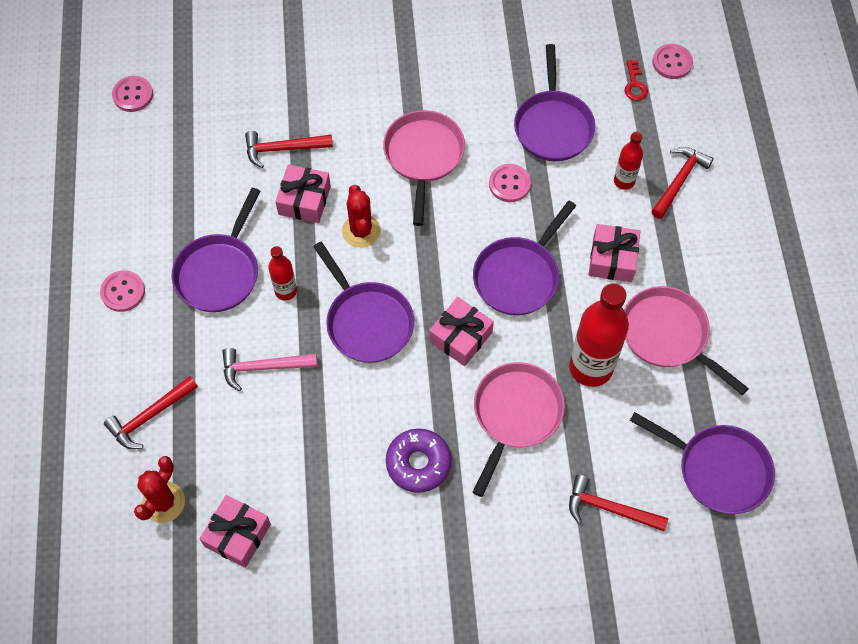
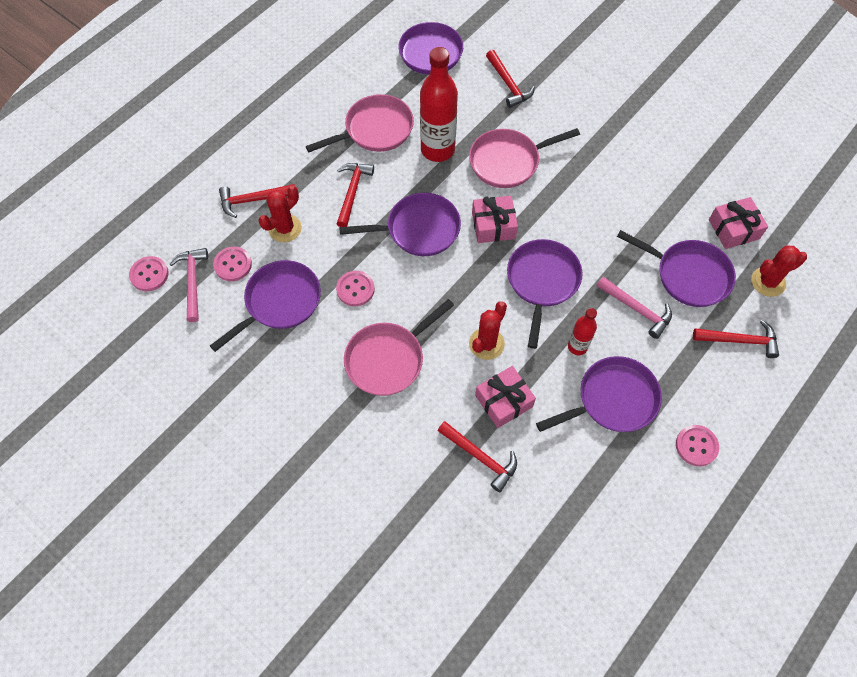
camera: 135 degrees left, 0 degrees up
(133, 95) = (557, 626): pink button -> pink button (233, 265)
(244, 443) = (688, 275): none -> purple pan
(418, 463) = (590, 182): purple donut -> none
(612, 259) = (352, 192): pink gift -> red hammer
(624, 181) = (285, 228): red bottle -> red cactus
(634, 84) = (192, 282): red key -> pink hammer
(668, 335) = (375, 130): pink pan -> pink pan turned 120 degrees counterclockwise

